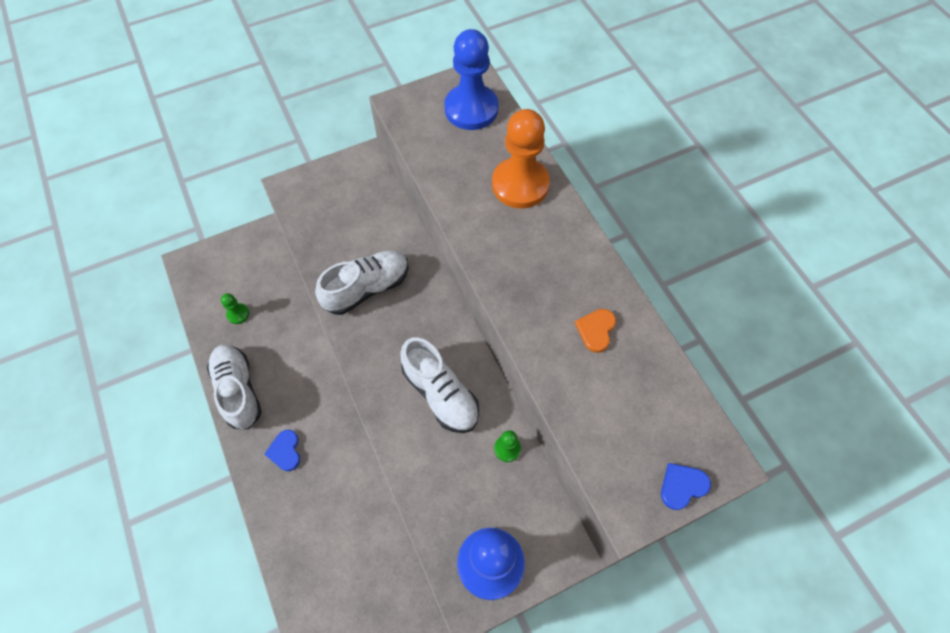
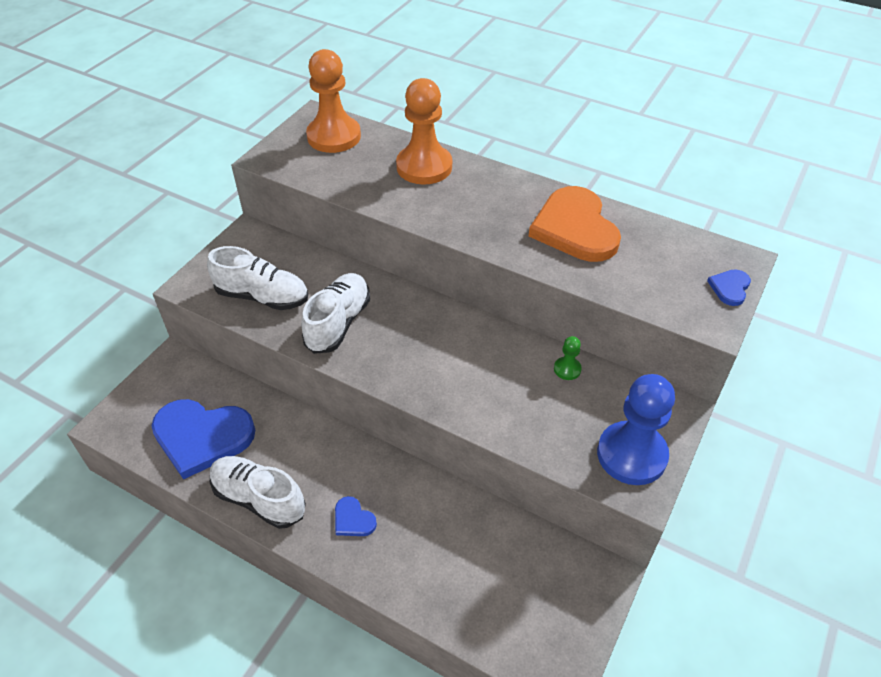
camera: 35 degrees left, 15 degrees down
(238, 314) = (202, 437): green pawn -> blue heart
(440, 394) = (476, 362): white shoe -> white shoe (262, 296)
(471, 109) = (334, 136): blue pawn -> orange pawn
(596, 330) = (575, 228): orange heart -> orange heart, size x2.29

